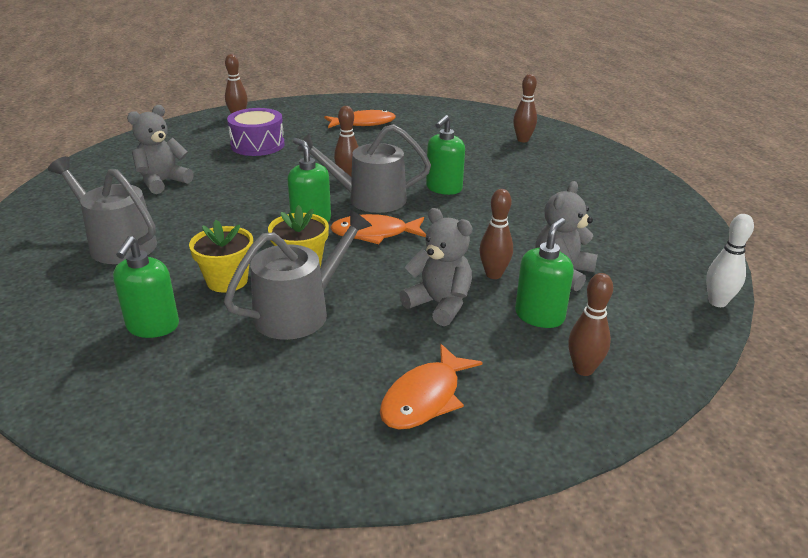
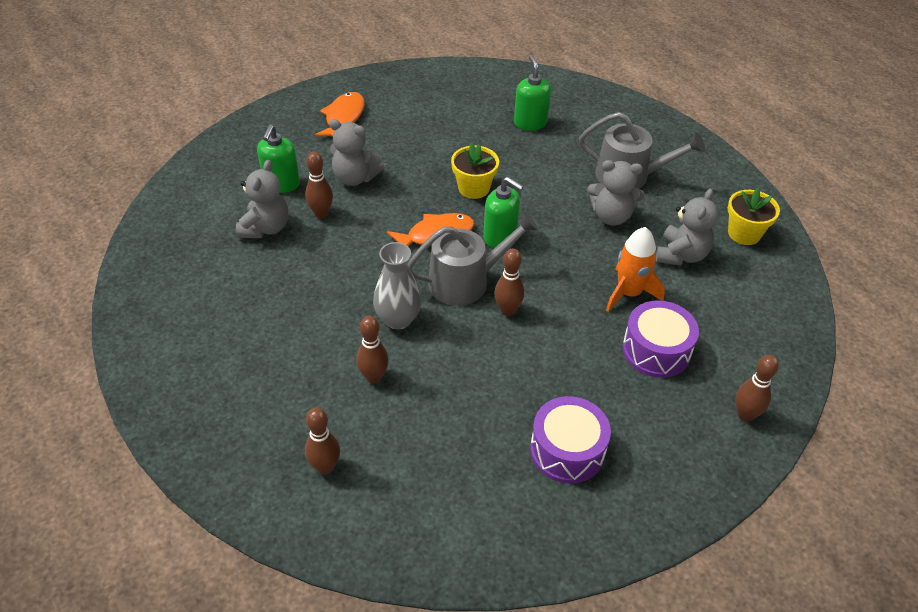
camera: 160 degrees right, 15 degrees up
(185, 216) = (611, 216): none -> grey teddy bear
(227, 281) = (516, 163): yellow flower pot -> yellow flower pot (744, 233)
(239, 170) = (628, 293): none -> orange rocket
(299, 312) = (448, 151): grey watering can -> none
(363, 123) = (567, 450): orange fish -> purple drum
(443, 188) = (398, 319): green soap dispenser -> grey vase
(583, 369) = (251, 152): brown bowling pin -> brown bowling pin (373, 377)
(717, 302) = (143, 226): white bowling pin -> none

